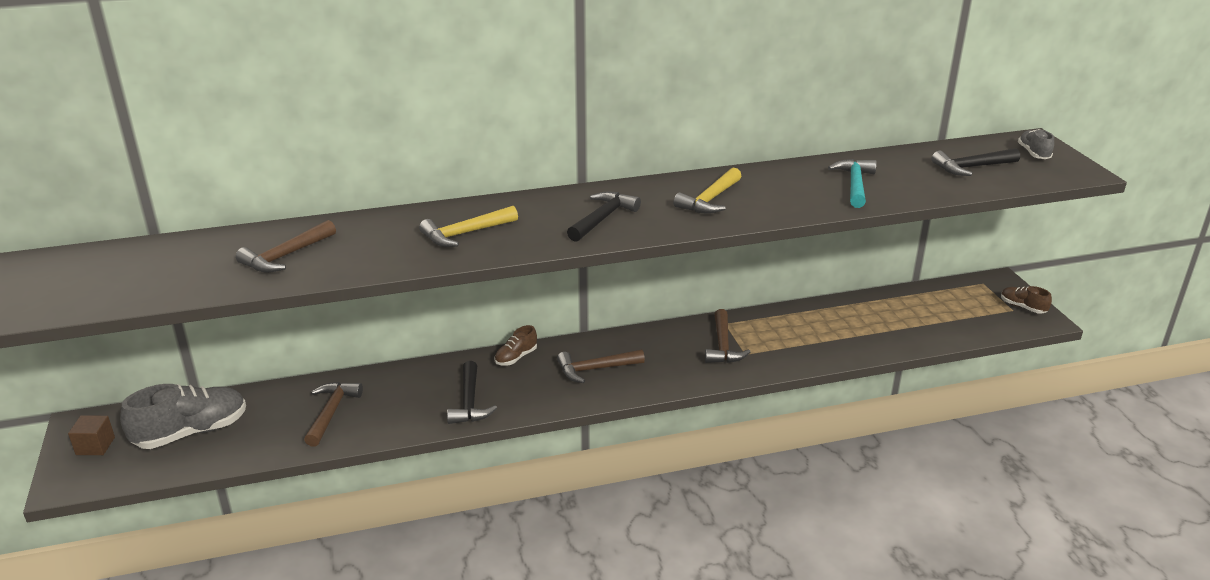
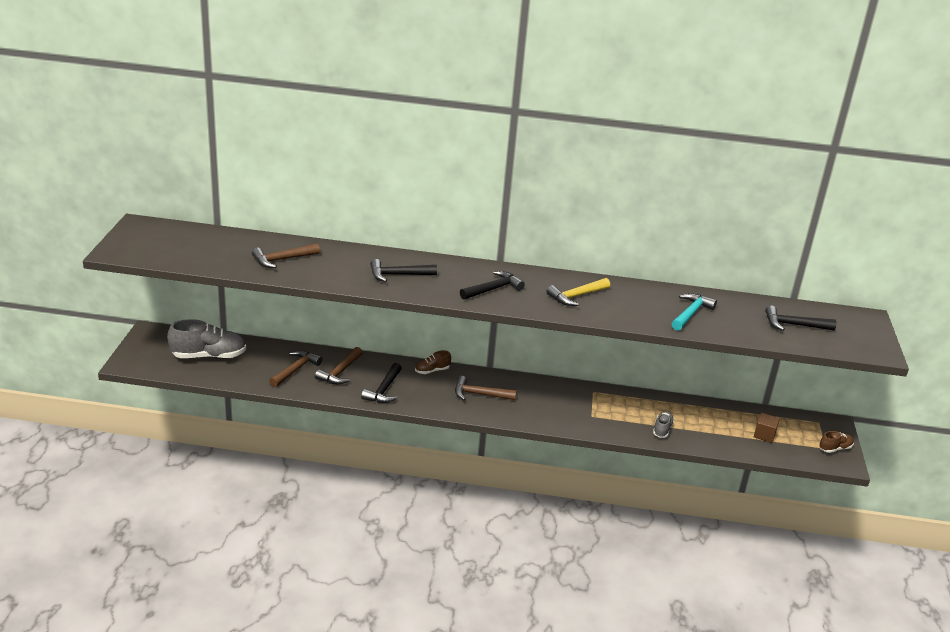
camera: 20 degrees right, 0 degrees up
(95, 446) = (152, 347): brown cube -> brown cube (764, 435)
(465, 234) = (398, 275): yellow hammer -> black hammer
(723, 346) = (579, 406): brown hammer -> brown hammer (340, 372)
(1022, 307) = (835, 448): brown shoe -> brown shoe turned 90 degrees clockwise
(1033, 153) = (856, 328): grey shoe -> grey shoe (662, 429)

